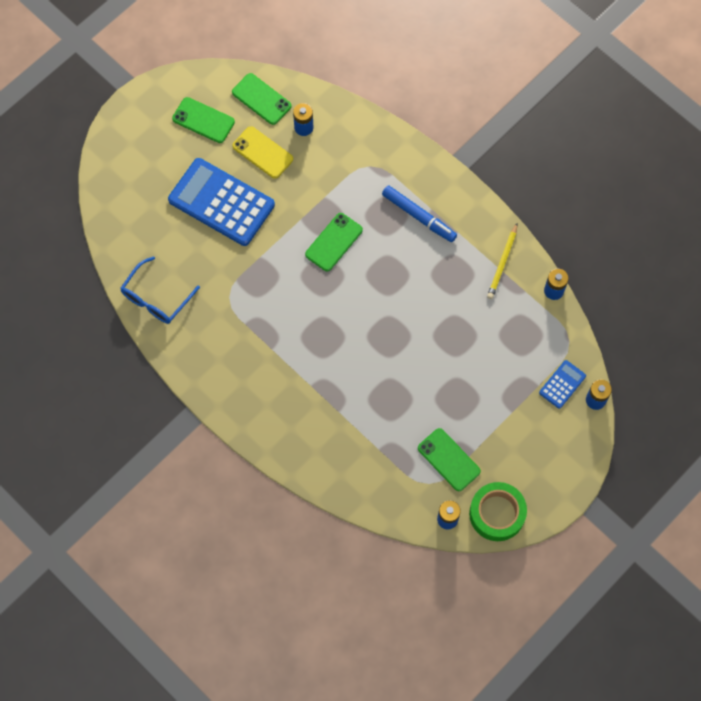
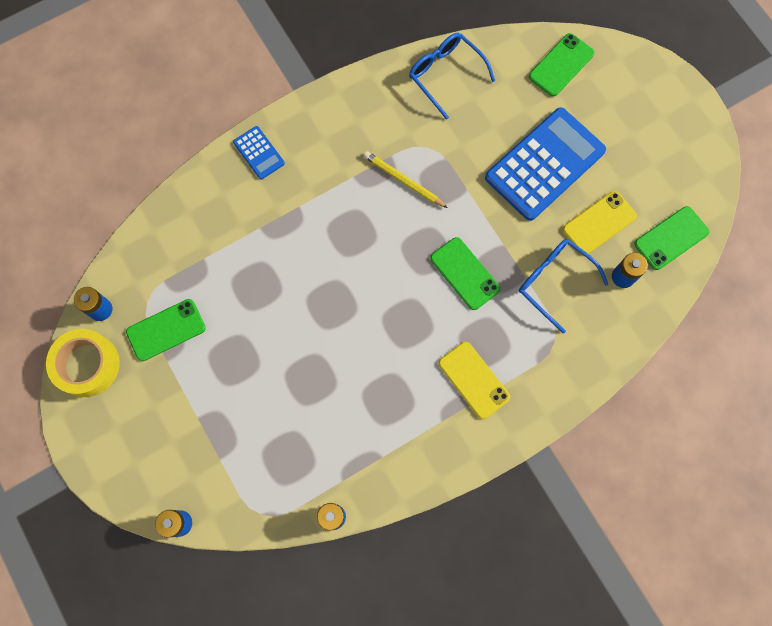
camera: 105 degrees right, 5 degrees up
(203, 120) = (655, 168): green phone -> green phone (561, 65)
(322, 176) = (554, 282): none -> blue glasses
(419, 216) = (473, 380): blue marker -> yellow phone
(497, 513) = (87, 365): green tape -> yellow tape
(502, 263) = (386, 464): yellow pencil -> yellow pencil (403, 180)
(562, 384) = (211, 488): blue calculator -> blue calculator (259, 153)

